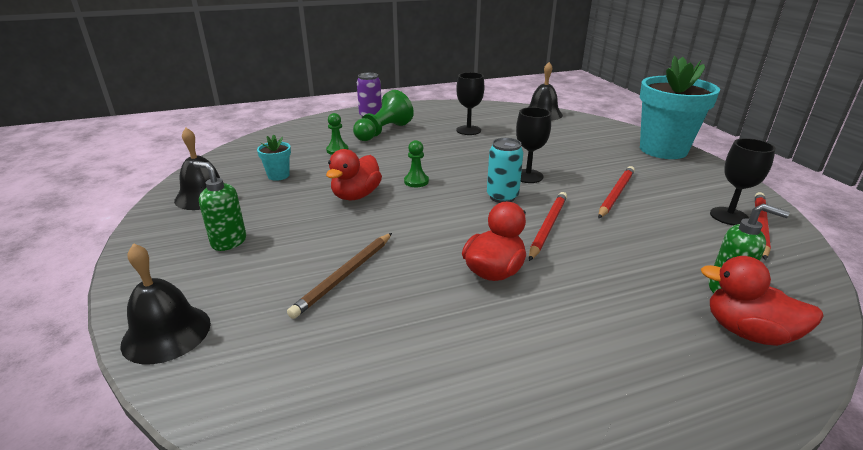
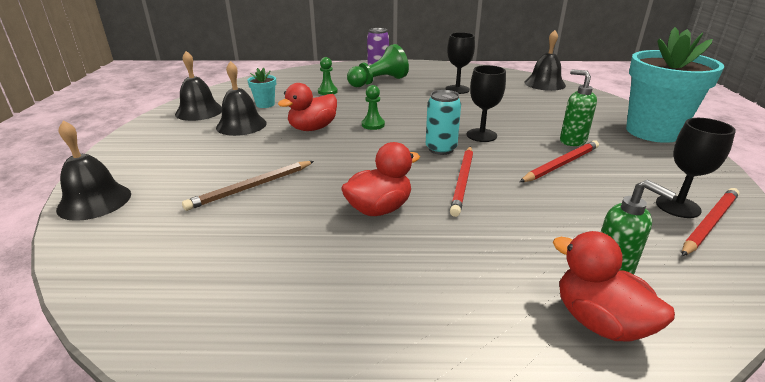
camera: 20 degrees right, 0 degrees up
(228, 242) = (188, 146): green soap dispenser -> green soap dispenser (572, 141)
(271, 205) = (241, 125): none -> black bell
(547, 227) = (463, 181): red pencil -> red pencil turned 150 degrees clockwise

